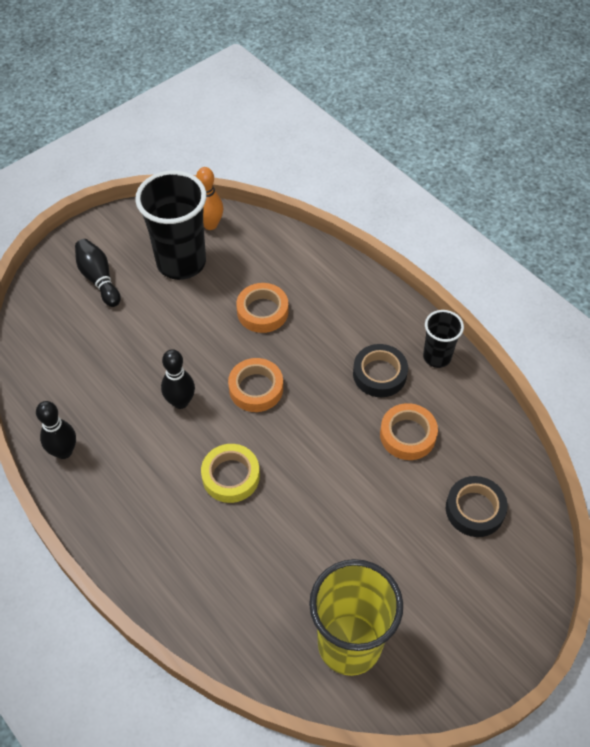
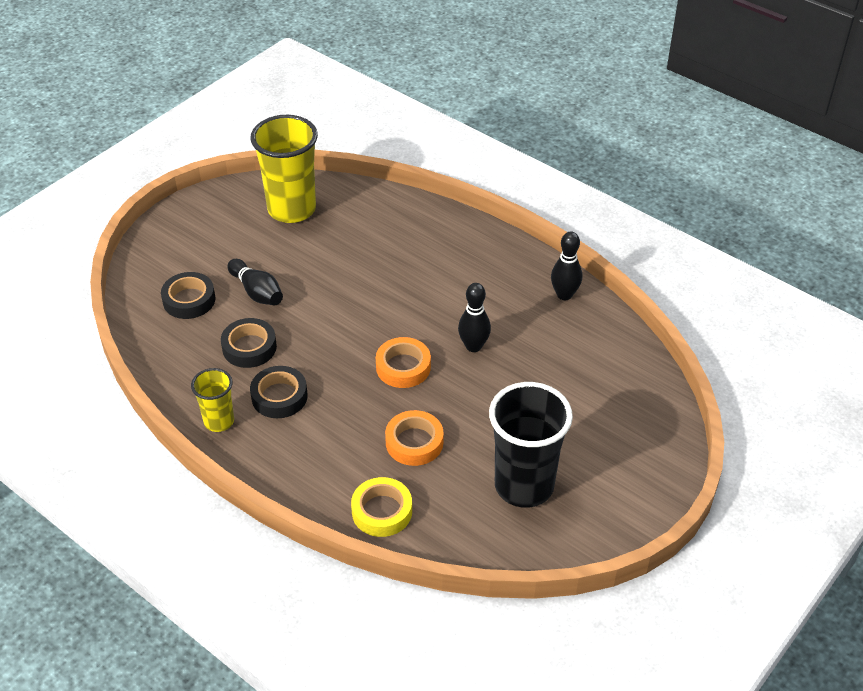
camera: 170 degrees right, 10 degrees down
(99, 279) = (610, 453): black bowling pin -> black bowling pin (257, 292)
(210, 224) = (505, 540): orange bowling pin -> none
(231, 476) = (409, 296): yellow tape -> yellow tape (382, 511)
(407, 435) = (249, 347): orange tape -> black tape
(437, 357) = (219, 421): black cup -> yellow cup

